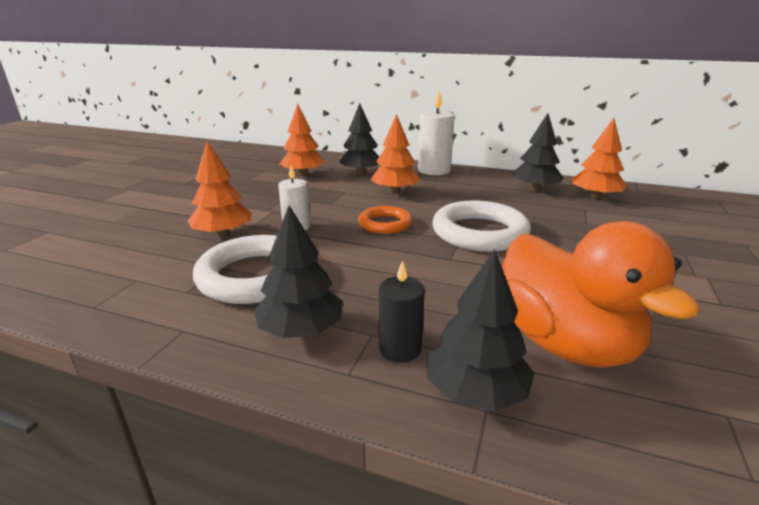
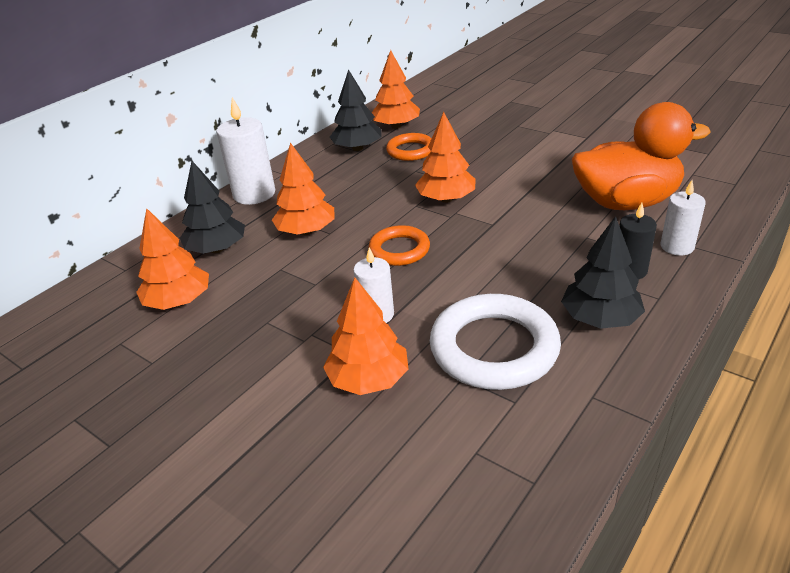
camera: 70 degrees left, 10 degrees up
(475, 391) = (677, 246): black tree -> white candle
(479, 232) = (446, 199): white ring -> orange tree
(555, 208) = (410, 151): none -> orange ring

